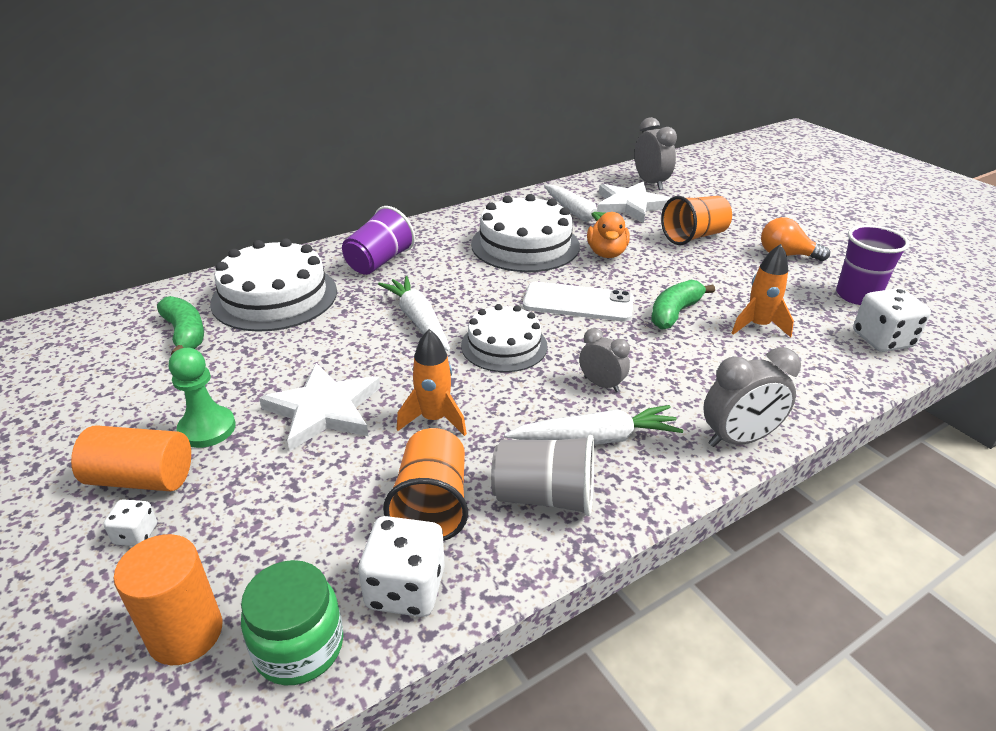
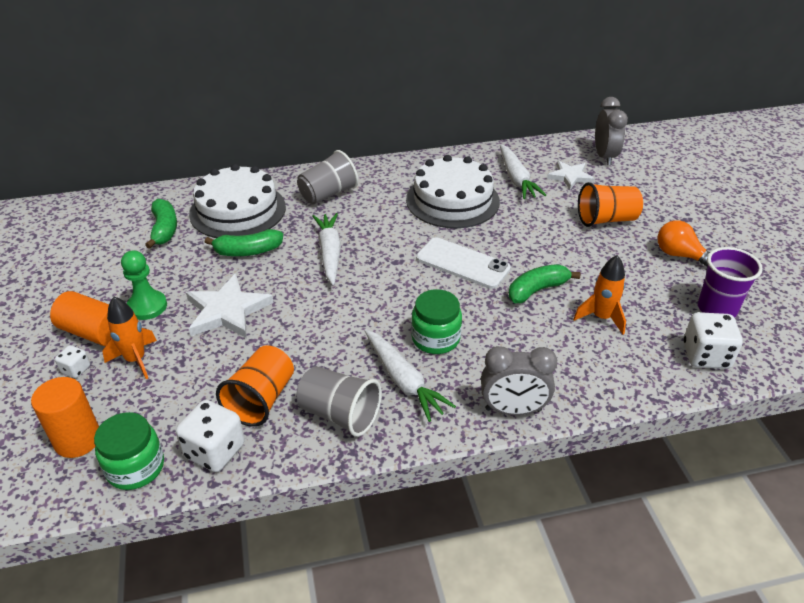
camera: 20 degrees right, 5 degrees up
(313, 338) = (248, 251): none -> green banana
(379, 262) = (328, 194): purple cup -> grey cup
(434, 419) = (297, 336): orange rocket -> orange rocket (136, 360)
(504, 345) = (381, 288): white cake -> none
(595, 438) = (403, 381): white carrot -> white carrot turned 45 degrees clockwise
(601, 384) = (435, 338): grey clock -> green jar
(606, 253) = (516, 222): orange duck -> none
(630, 205) = (570, 177): white star -> white star, size x0.65

